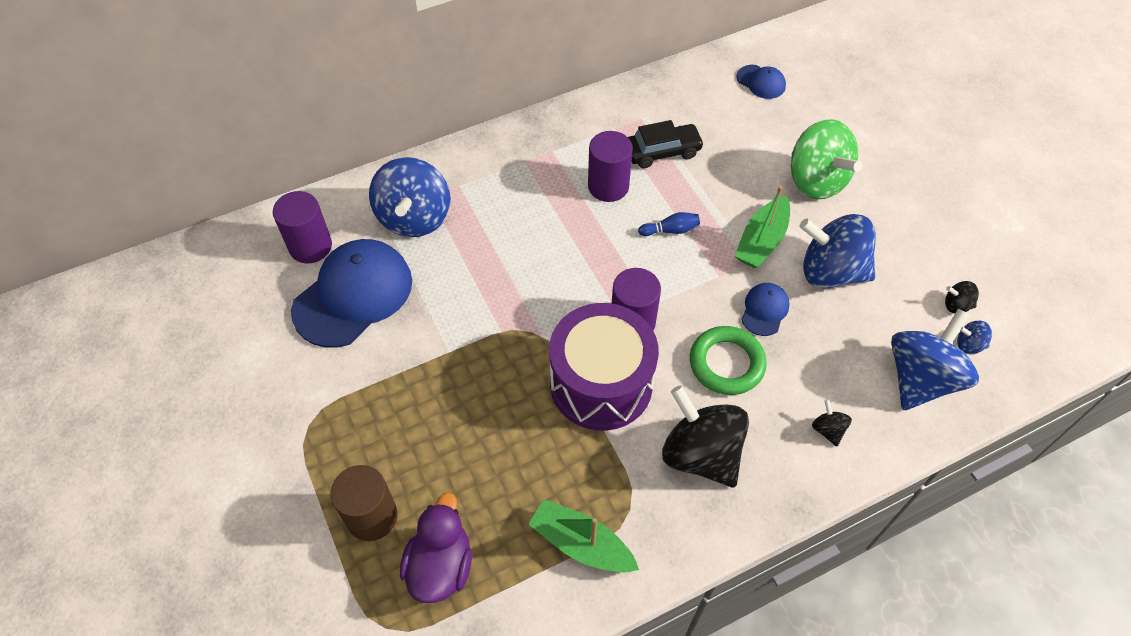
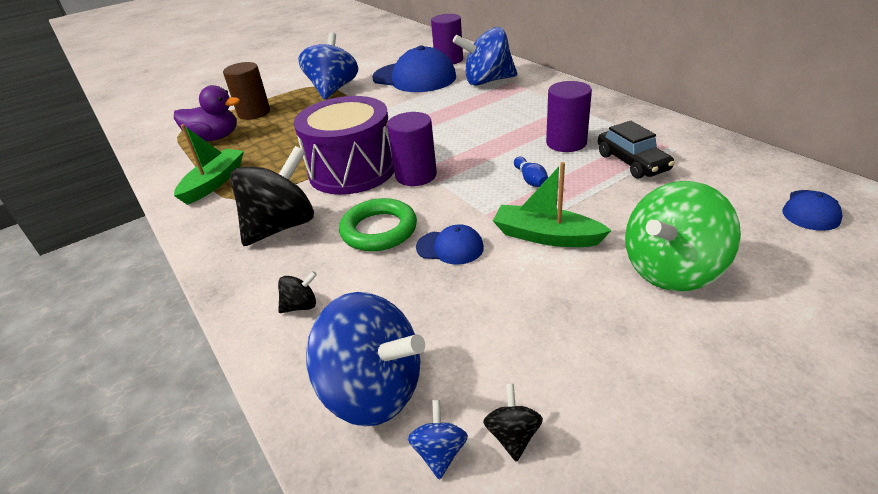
camera: 85 degrees right, 20 degrees down
(830, 271) = (524, 293): blue spinning top -> blue spinning top (333, 89)

